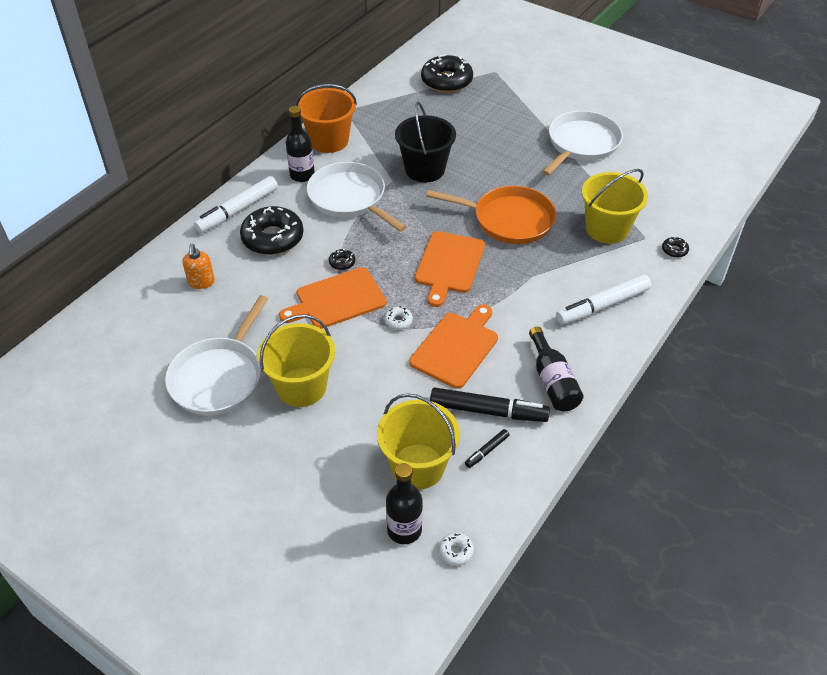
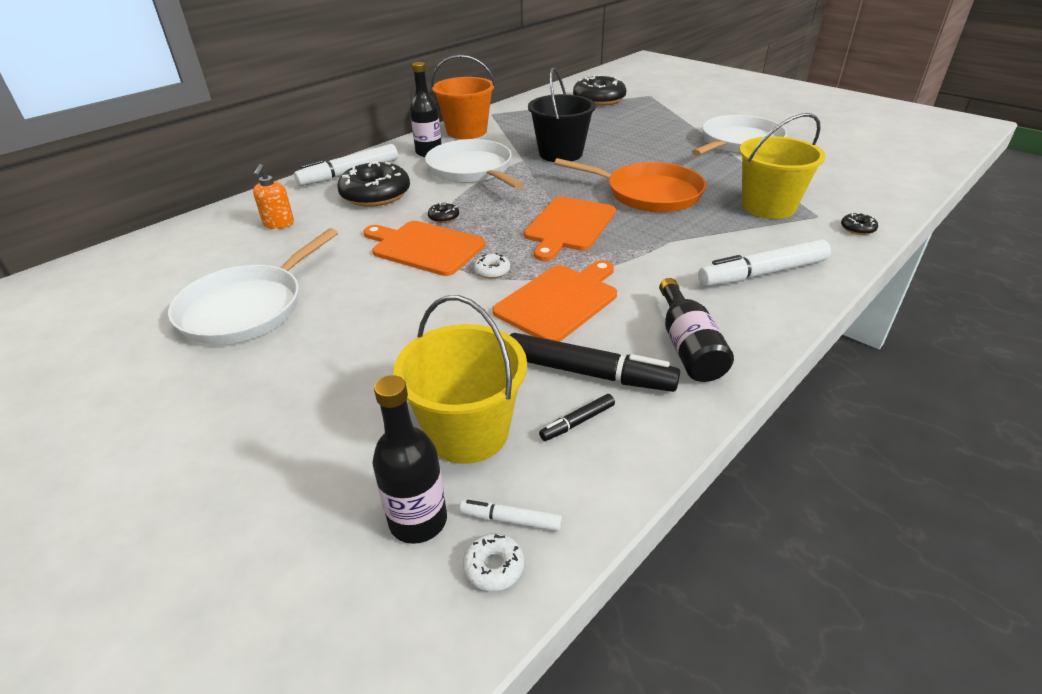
camera: 10 degrees right, 10 degrees down
(301, 387) = (344, 326): yellow bucket -> none
(337, 299) = (425, 247): orange cutting board -> orange cutting board turned 45 degrees clockwise
(459, 522) = (510, 520): none -> white marker

